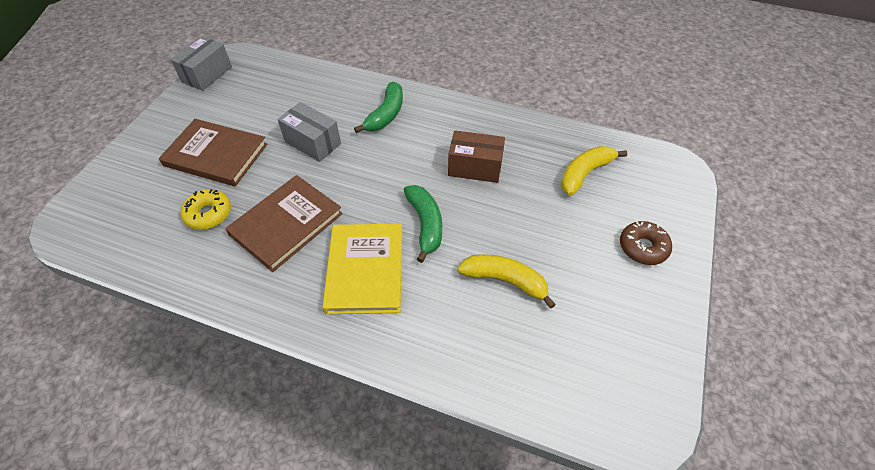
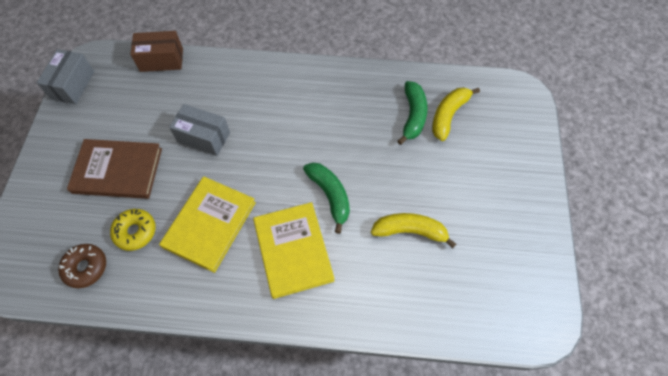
camera: 15 degrees left, 10 degrees up
(286, 224) = (209, 224): brown book -> yellow book
(386, 115) = (260, 93): green banana -> green banana (413, 116)
(475, 167) = (355, 130): brown box -> brown box (161, 60)
(643, 247) = (510, 174): brown donut -> brown donut (86, 267)

